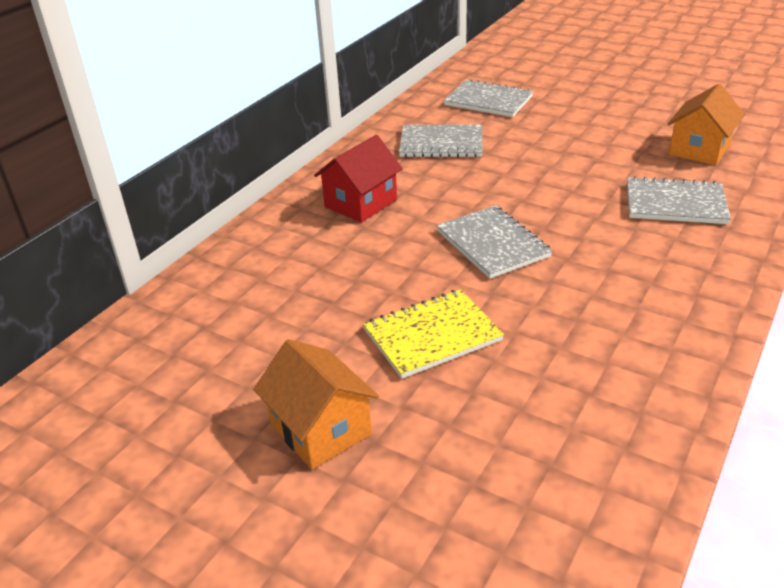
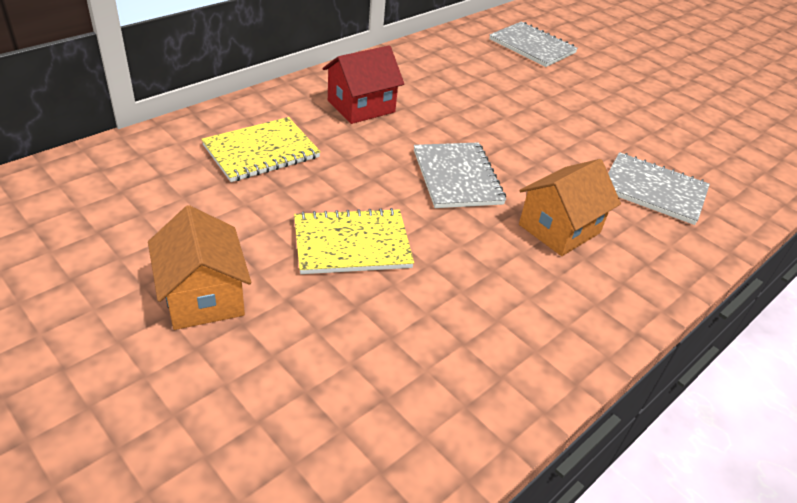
camera: 10 degrees right, 5 degrees up
(290, 275) = (261, 152): none -> yellow notebook
(441, 144) = (465, 73): grey notebook -> none
(699, 149) = (708, 146): orange house -> orange house (559, 228)

